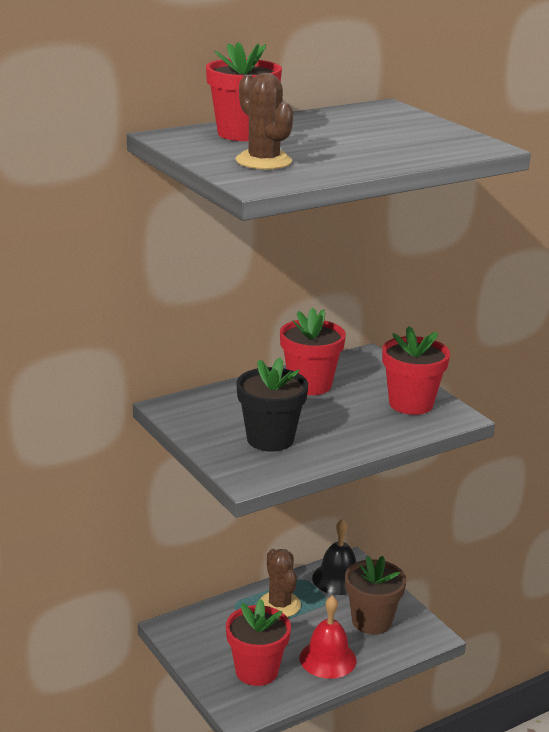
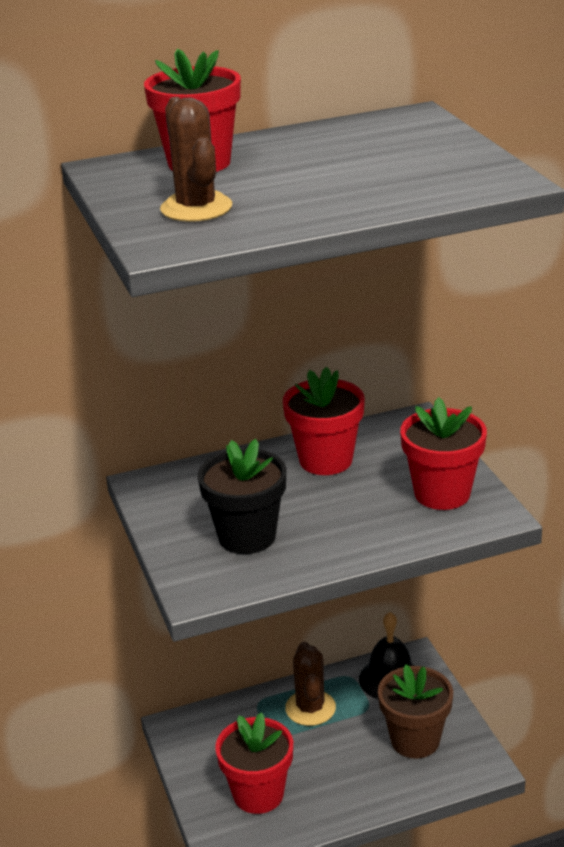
camera: 15 degrees right, 5 degrees up
(328, 659) = (347, 786): red bell -> none

